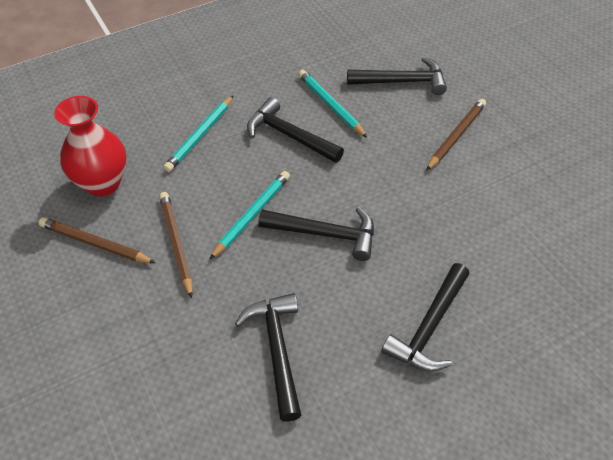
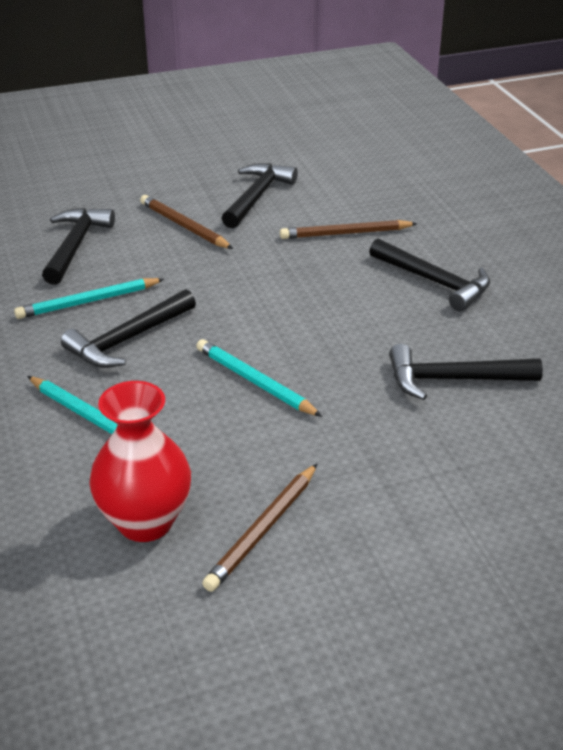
camera: 80 degrees left, 15 degrees down
(177, 243) = (283, 449): brown pencil -> brown pencil (345, 233)
(325, 234) = (300, 330): black hammer -> black hammer (257, 197)

